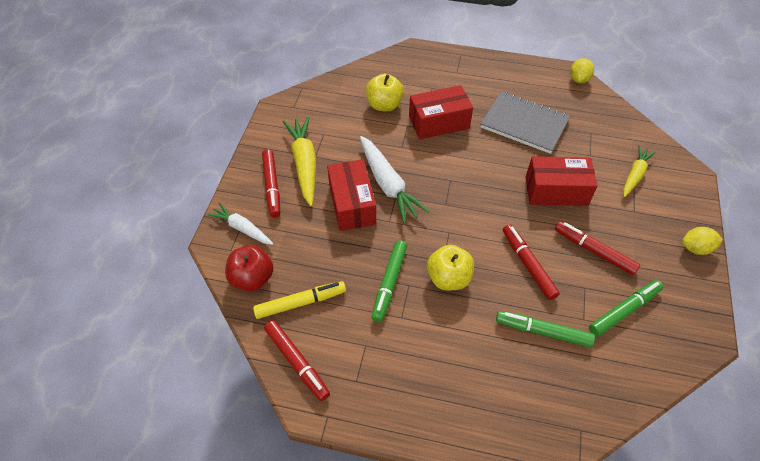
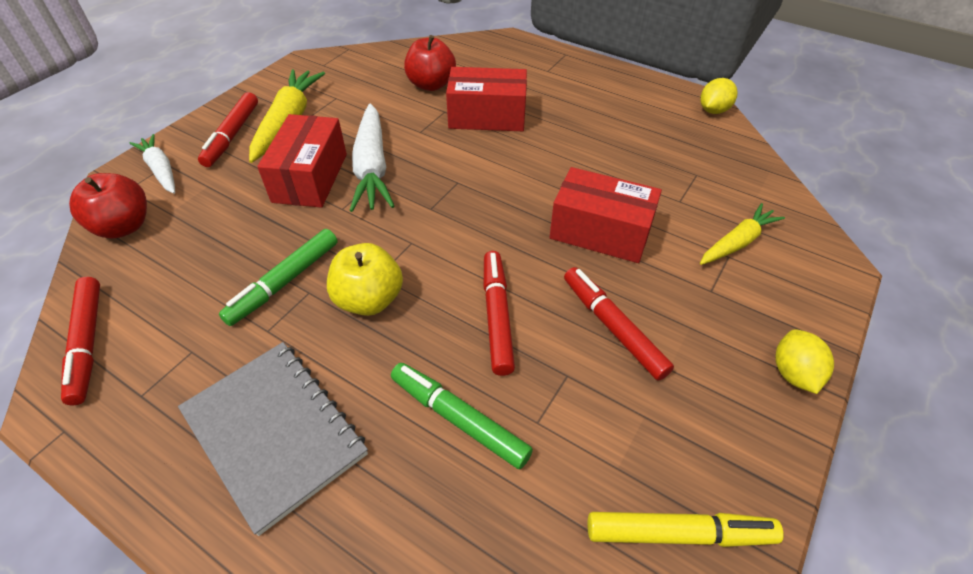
camera: 20 degrees right, 5 degrees down
(300, 303) = (155, 271): yellow marker -> yellow marker (678, 533)
(384, 105) = (431, 84): yellow apple -> red apple
(524, 124) = (603, 143): grey notebook -> grey notebook (274, 433)
(624, 311) = (613, 431): green marker -> none
(696, 248) = (793, 373): yellow lemon -> yellow lemon turned 75 degrees clockwise

